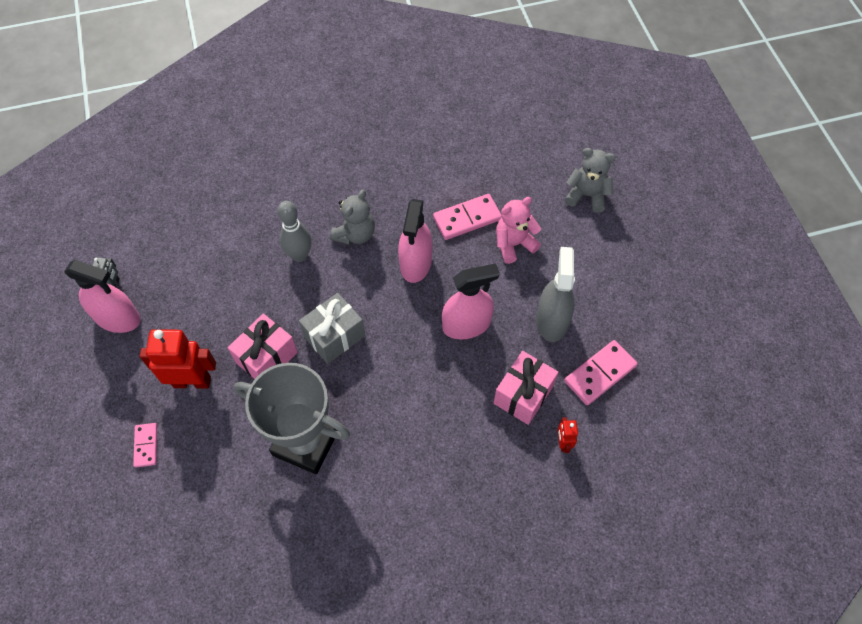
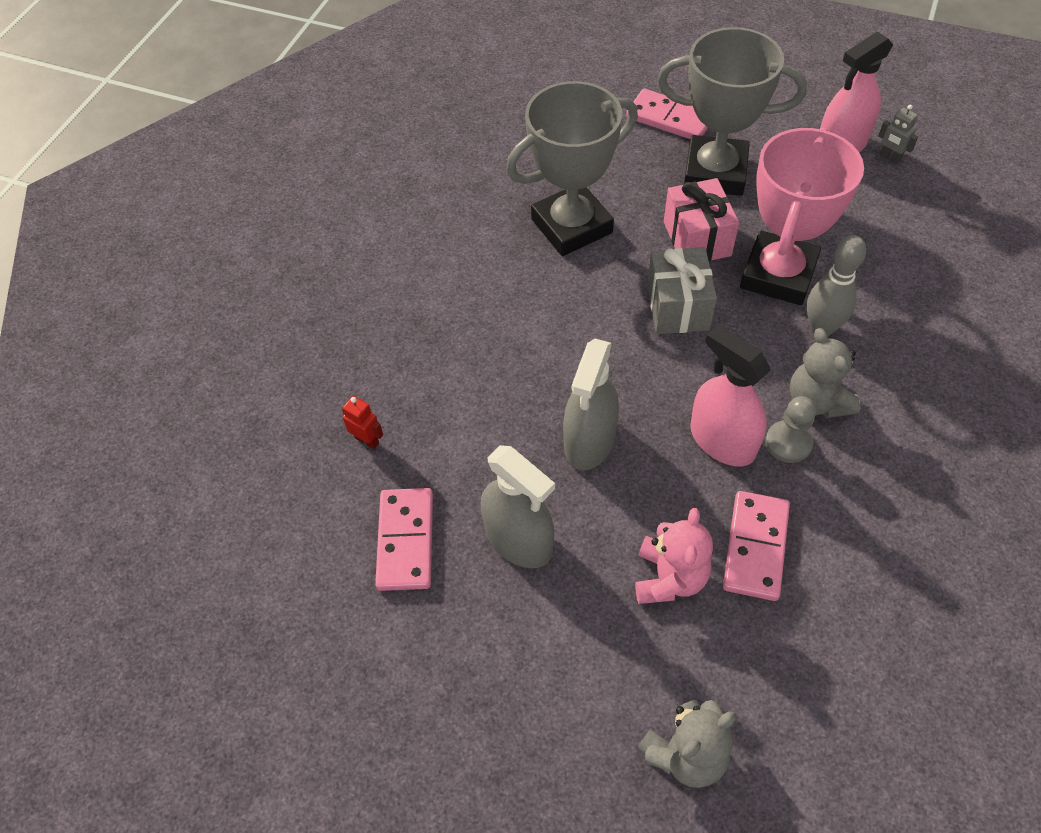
camera: 130 degrees right, 5 degrees down
(146, 445) = (670, 118): pink domino -> pink domino, size x1.68
(192, 381) = (715, 172): red robot -> grey trophy
(269, 297) = (778, 274): none -> pink trophy
(393, 234) = (788, 443): none -> grey pawn
(466, 325) = (589, 441): pink spray bottle -> grey spray bottle
(523, 395) = (454, 440): pink gift -> none

